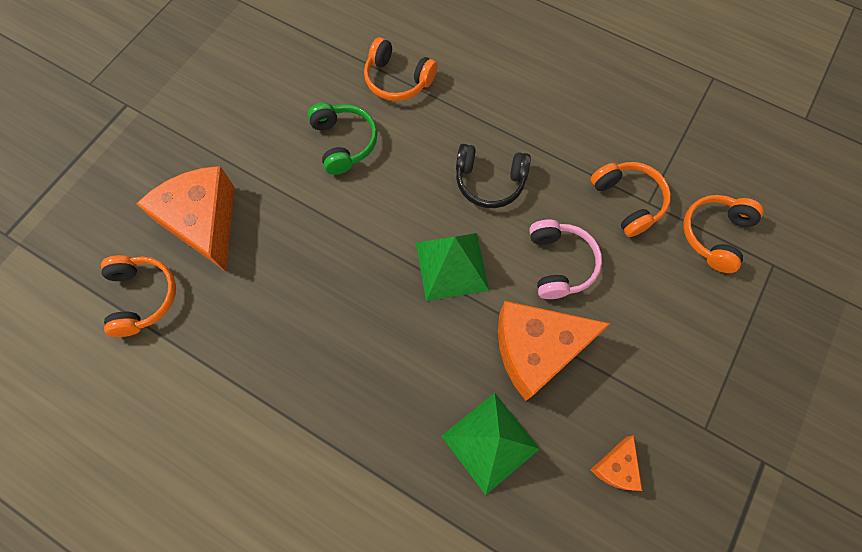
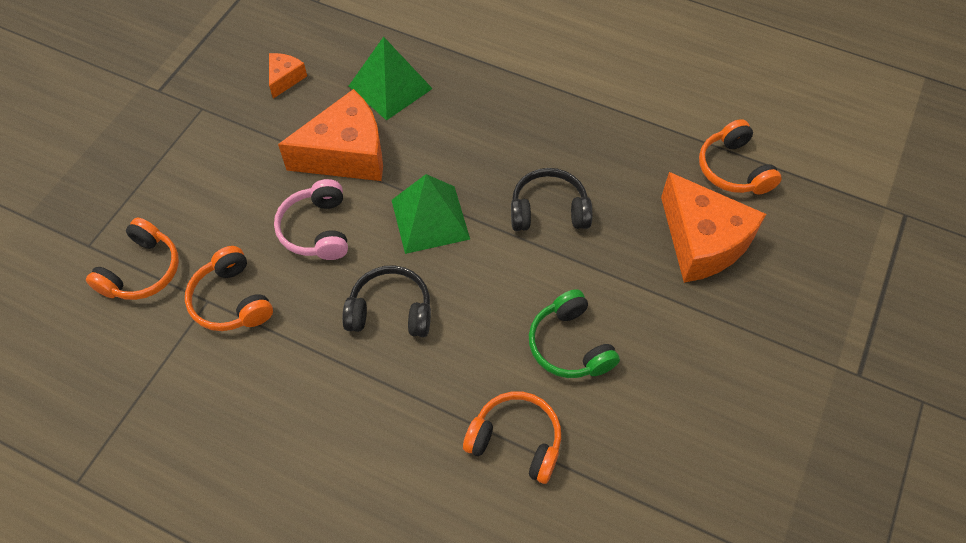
camera: 175 degrees right, 10 degrees down
(337, 266) = (549, 210): none -> black headphones

